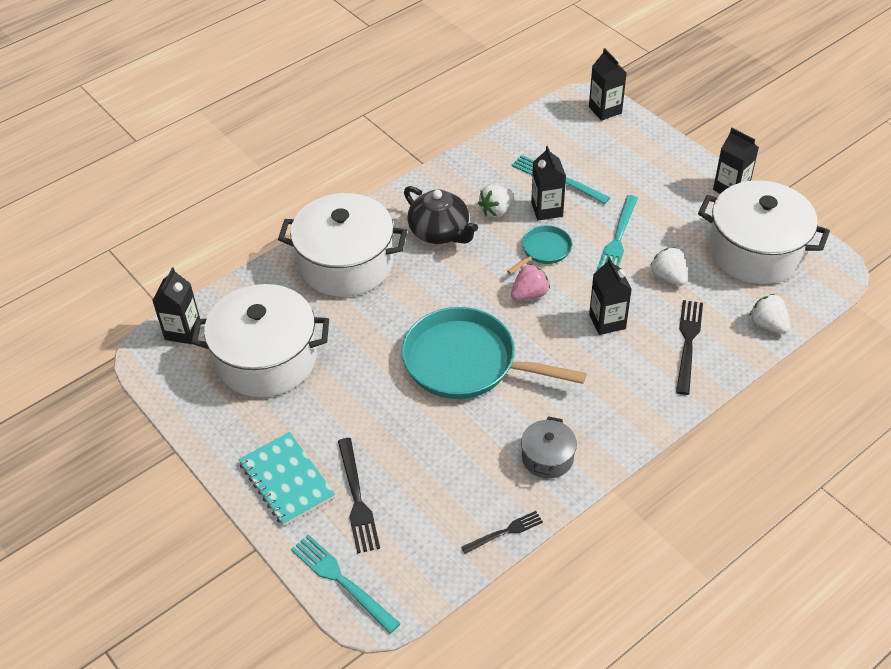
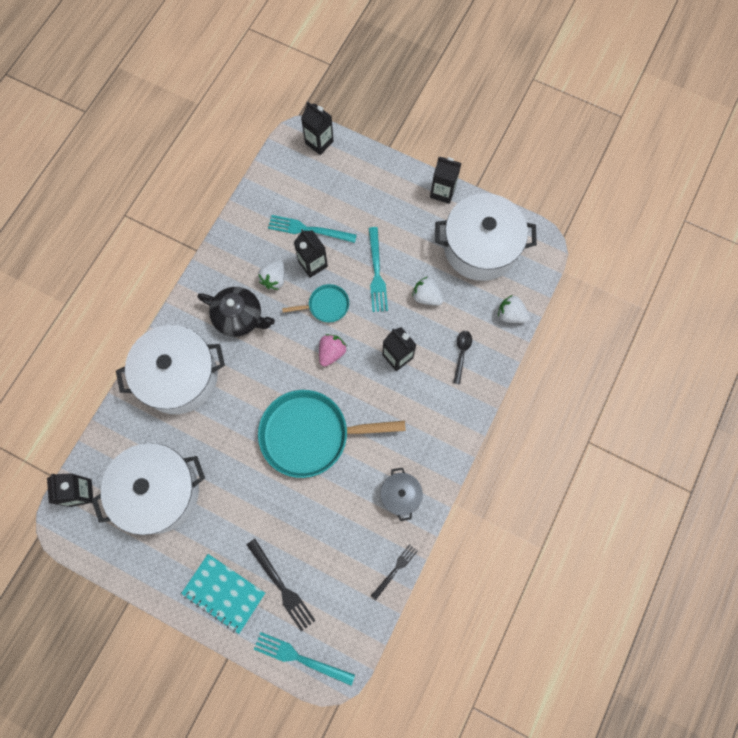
camera: 25 degrees left, 25 degrees up
(544, 250) = (326, 305): turquoise pan -> turquoise pan turned 60 degrees clockwise
(688, 343) = (461, 354): black fork -> black spoon

